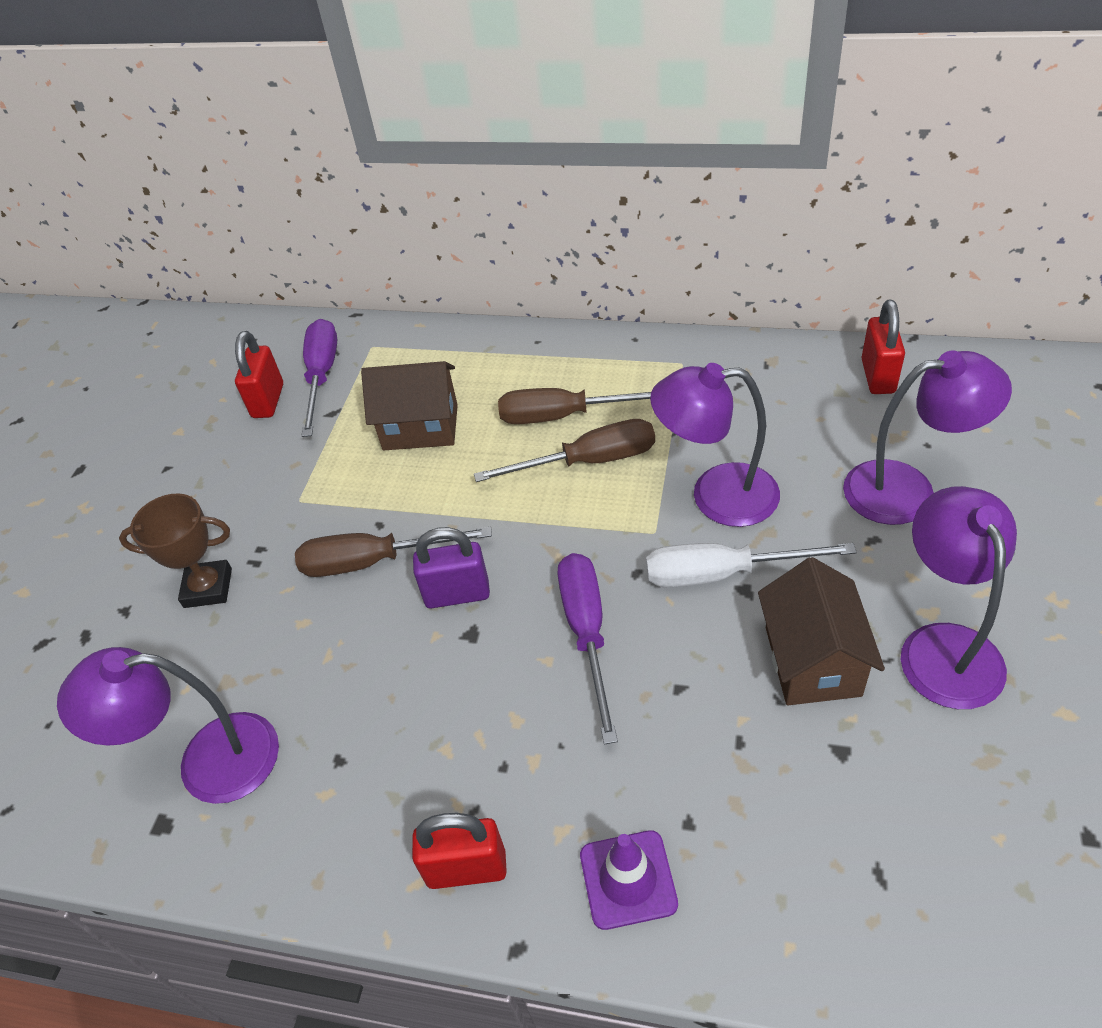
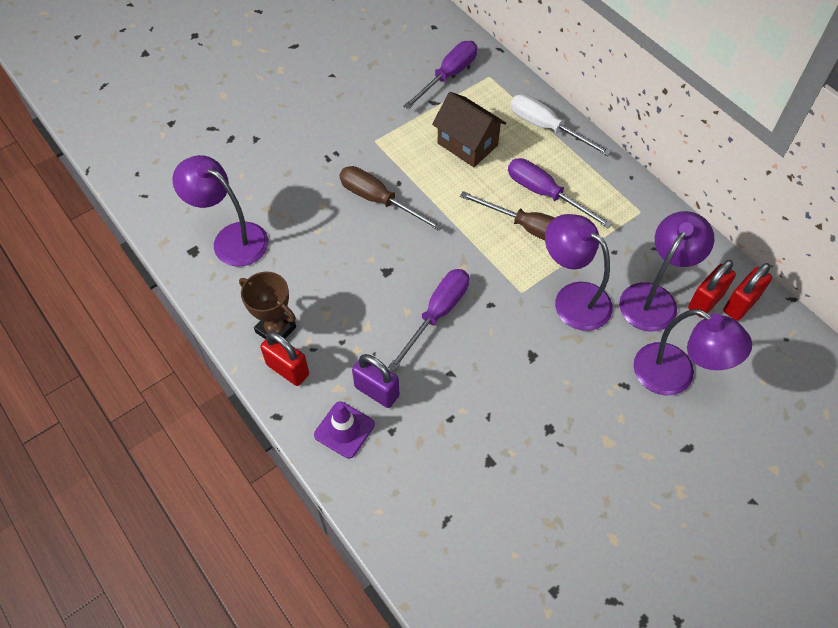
camera: 35 degrees right, 10 degrees up
(208, 588) = (297, 155): brown trophy -> brown trophy (275, 329)
(268, 401) = (409, 71): red padlock -> red padlock (705, 301)
(457, 594) = (399, 247): purple padlock -> purple padlock (377, 391)
(565, 415) = (545, 194): brown screwdriver -> purple screwdriver
(722, 573) = (530, 339): white screwdriver -> white screwdriver (546, 127)
(812, 661) = (524, 414): brown house -> none
(944, 646) = (594, 461): purple lamp -> purple lamp (654, 298)

